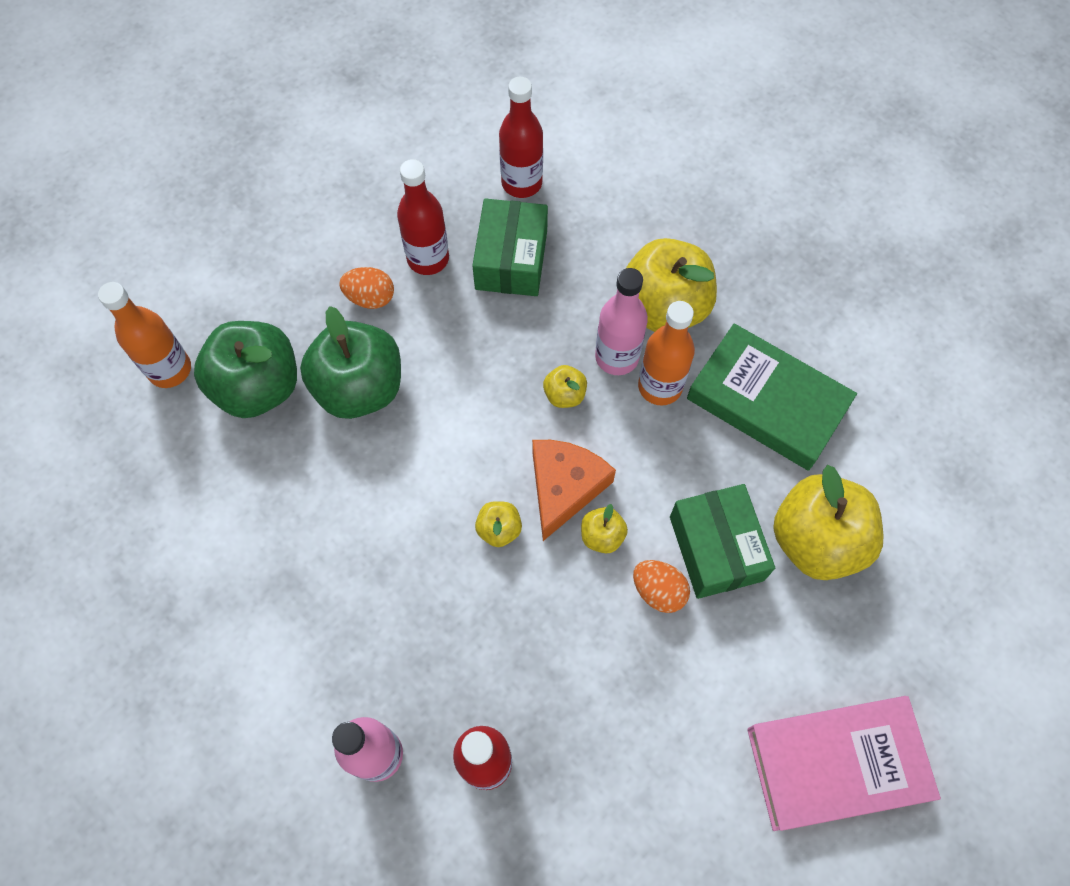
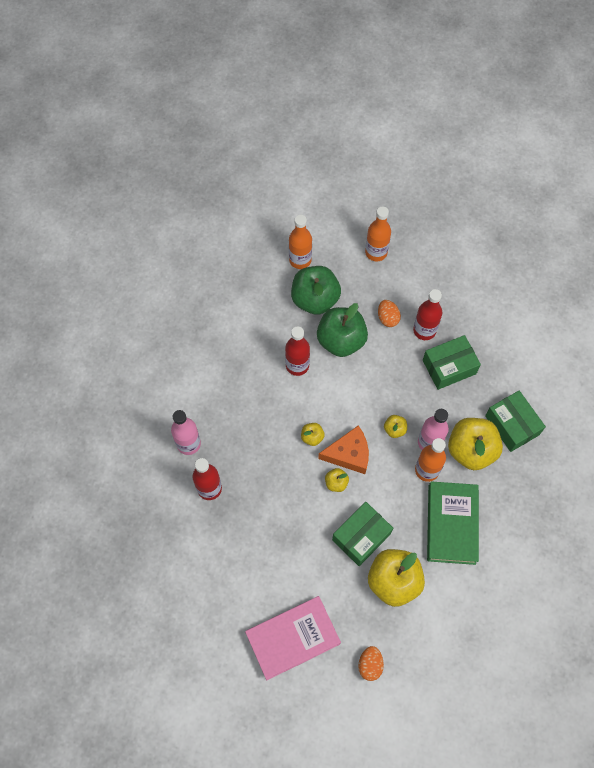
camera: 60 degrees right, 0 degrees up
(246, 250) = (376, 252): none -> orange bottle
(522, 183) = (494, 348): red bottle -> red bottle (297, 365)
(657, 231) = (512, 425): none -> green box
(658, 591) = (325, 521): orange egg -> orange egg (370, 665)
(836, 763) = (292, 638): pink book -> pink book turned 75 degrees counterclockwise

